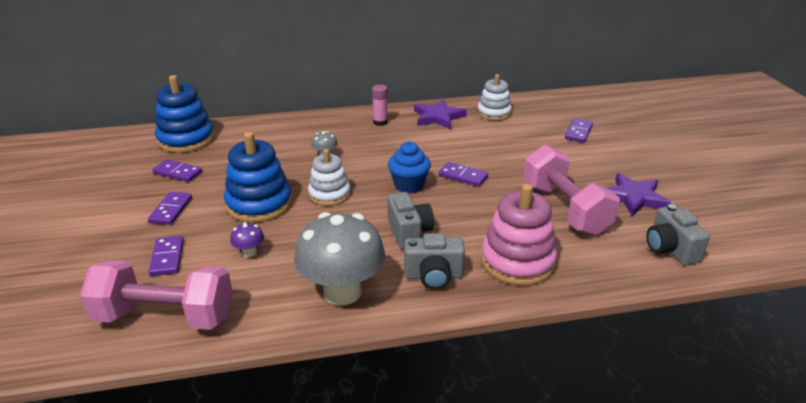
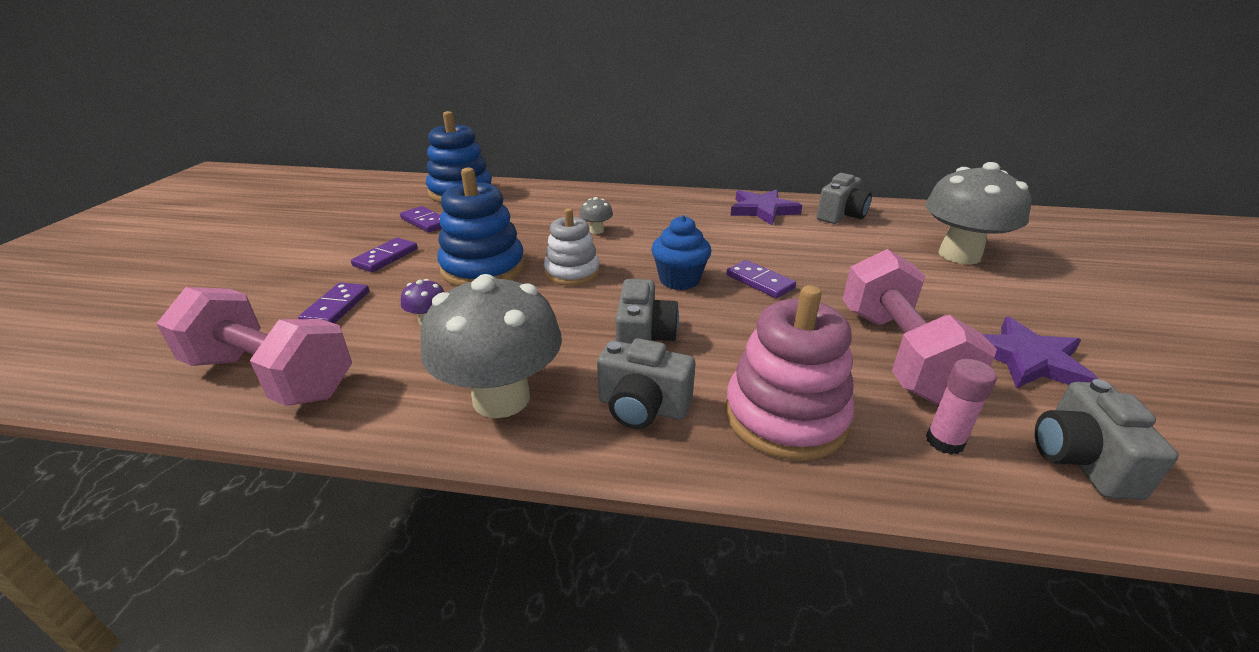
camera: 20 degrees right, 0 degrees up
(380, 122) = (686, 206): pink glue stick -> pink glue stick (944, 441)
(494, 113) = (841, 216): white stacking toy -> grey camera
(578, 132) = (959, 255): purple domino -> grey mushroom

